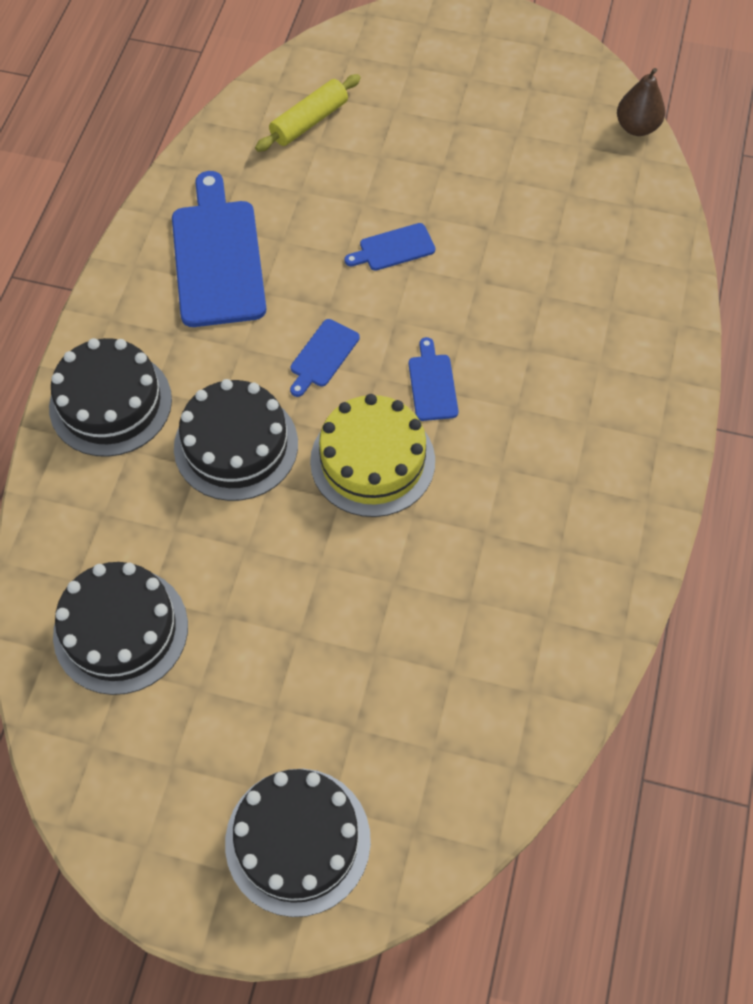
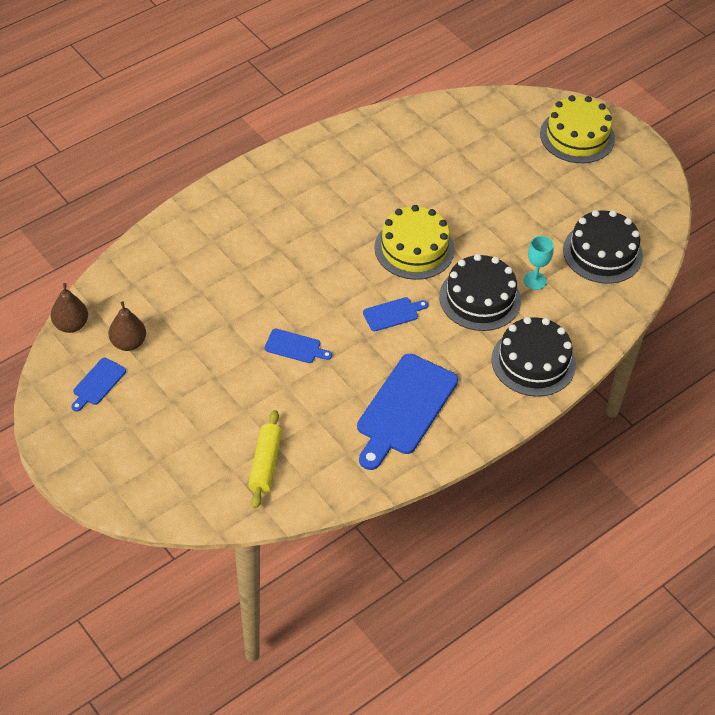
camera: 145 degrees left, 10 degrees down
(184, 519) = (535, 280): none -> turquoise goblet
(298, 841) = (577, 136): black cake -> yellow cake
(309, 122) = (265, 464): yellow rolling pin -> yellow rolling pin turned 75 degrees counterclockwise
(432, 384) = (347, 264): blue cutting board -> blue cutting board (98, 383)
(562, 146) = (128, 343): none -> brown pear

